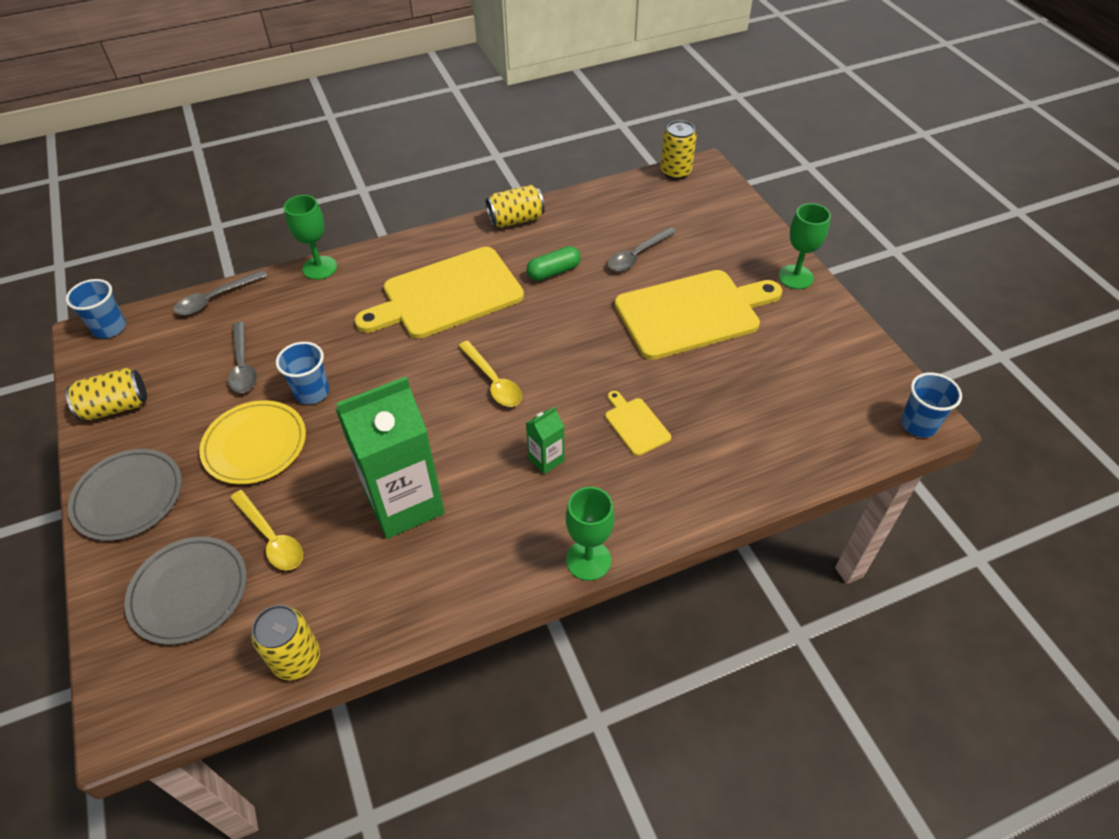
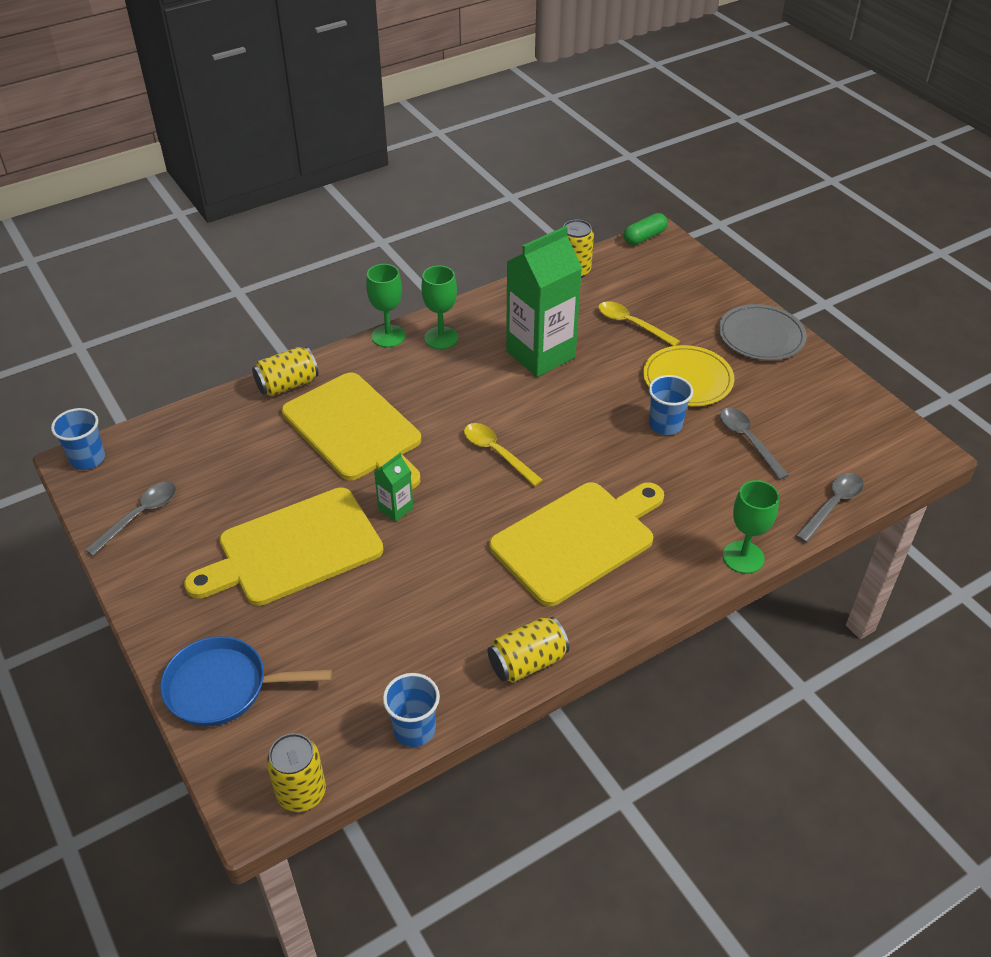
camera: 170 degrees right, 5 degrees down
(109, 328) = (913, 461): blue cup -> blue cup (414, 729)
(116, 407) = (834, 394): yellow can -> yellow can (287, 385)
(189, 592) = (669, 292): grey plate -> none
(546, 459) = (432, 395): green carton -> green carton (395, 509)
(554, 272) = (460, 585): green capsule -> green capsule (644, 237)
(635, 424) = (355, 430): yellow cutting board -> yellow cutting board, size x2.28
(637, 255) = (358, 622): grey spoon -> grey spoon (139, 516)
(735, 226) = (224, 687): none -> blue pan
(795, 277) = (161, 612): green goblet -> green goblet (441, 338)

